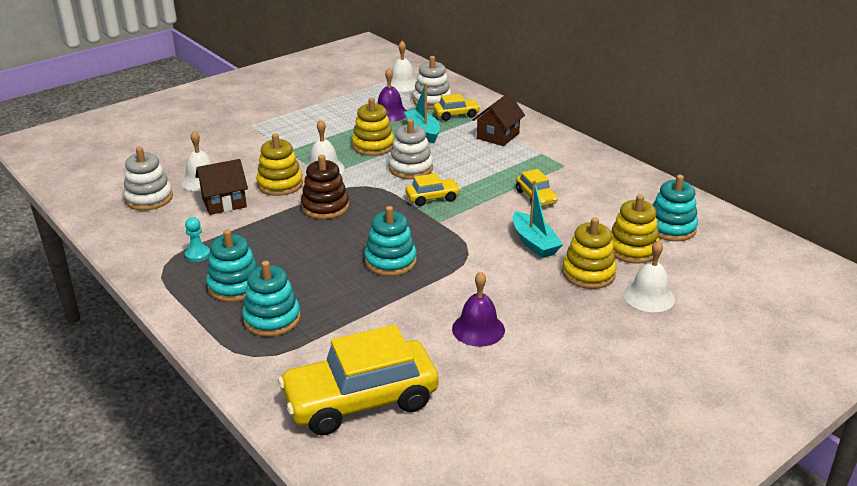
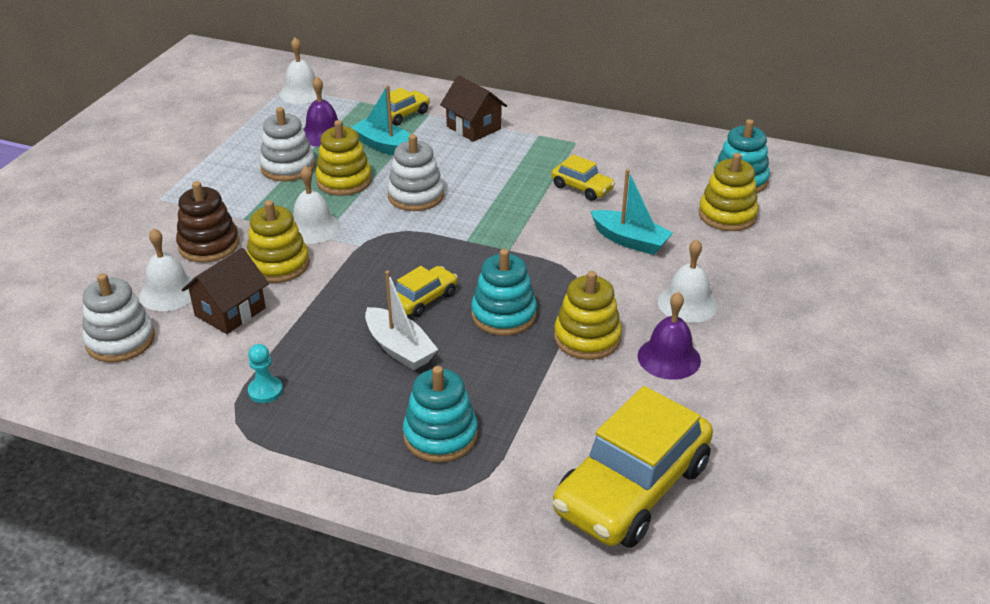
camera: 30 degrees left, 5 degrees up
(235, 286) = (354, 413): turquoise stacking toy -> none
(301, 258) = (399, 348): none -> white boat
(325, 207) = (363, 275): brown stacking toy -> brown stacking toy (209, 245)
(432, 101) = (358, 105): white stacking toy -> white stacking toy (288, 167)
(432, 198) = (475, 224): yellow car -> yellow car (424, 299)
(498, 136) = (473, 128): brown house -> brown house turned 45 degrees counterclockwise
(588, 273) = (712, 256): yellow stacking toy -> yellow stacking toy (587, 338)
(649, 296) = (788, 260): white bell -> white bell (687, 303)

